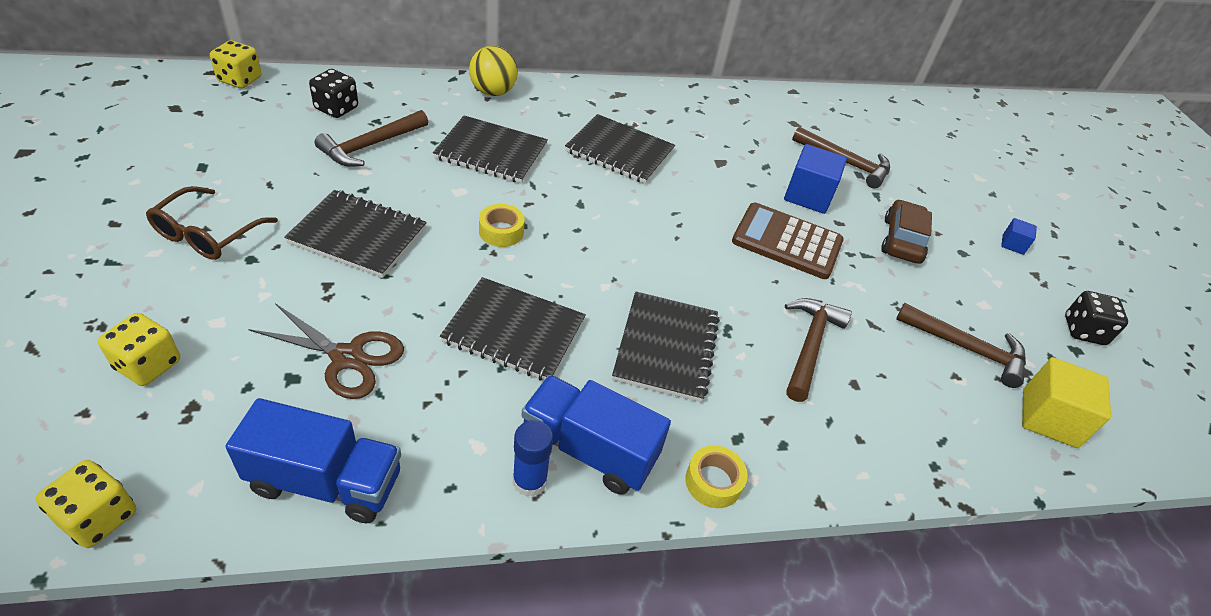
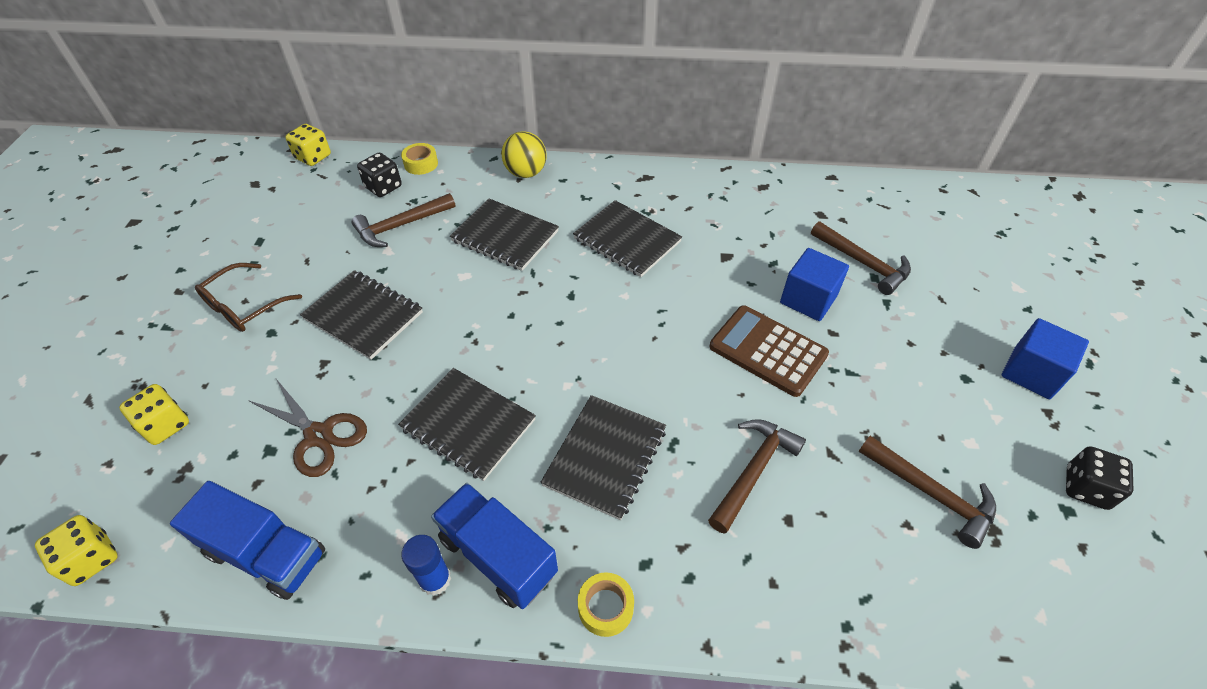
camera: 20 degrees right, 5 degrees up
(501, 231) = (488, 320): yellow tape -> yellow tape (421, 164)
(902, 240) = (897, 358): brown car -> none
(1012, 244) = (1031, 373): blue cube -> blue cube, size x1.94
(1049, 418) = (1003, 590): yellow cube -> none

